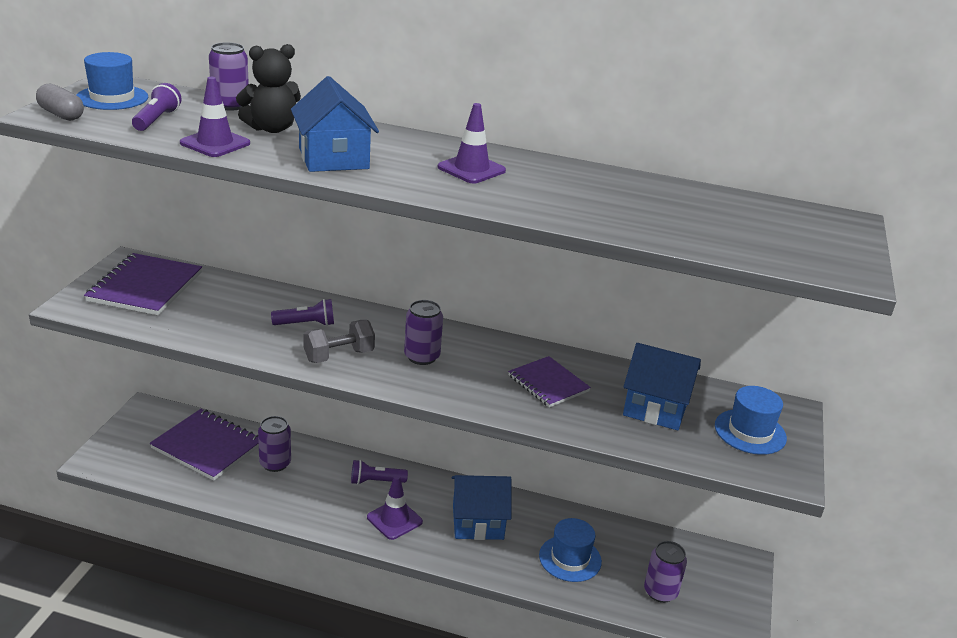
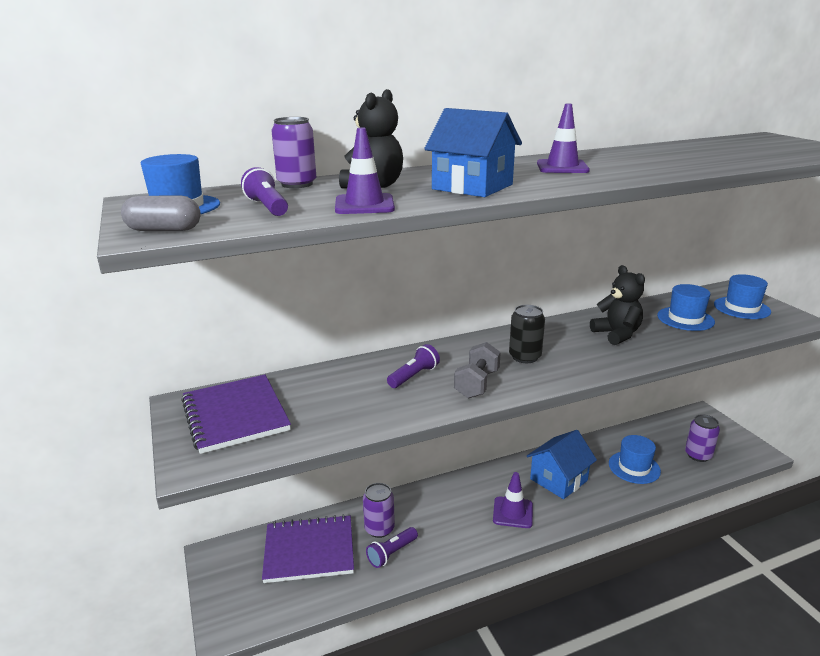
camera: 35 degrees left, 5 degrees down
(376, 481) = (463, 495): purple flashlight -> purple flashlight (391, 553)
(422, 357) = (525, 357): purple can -> black can
(548, 383) = (617, 334): purple notebook -> black teddy bear
(655, 408) = (685, 319): blue house -> blue hat

